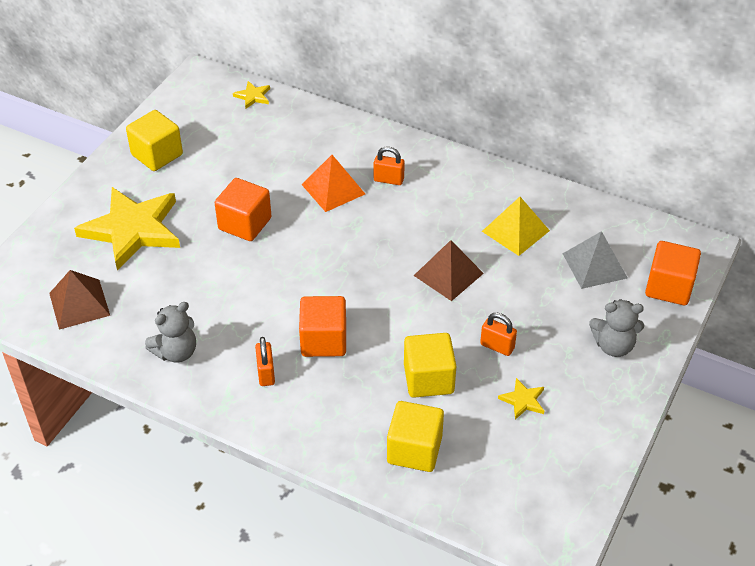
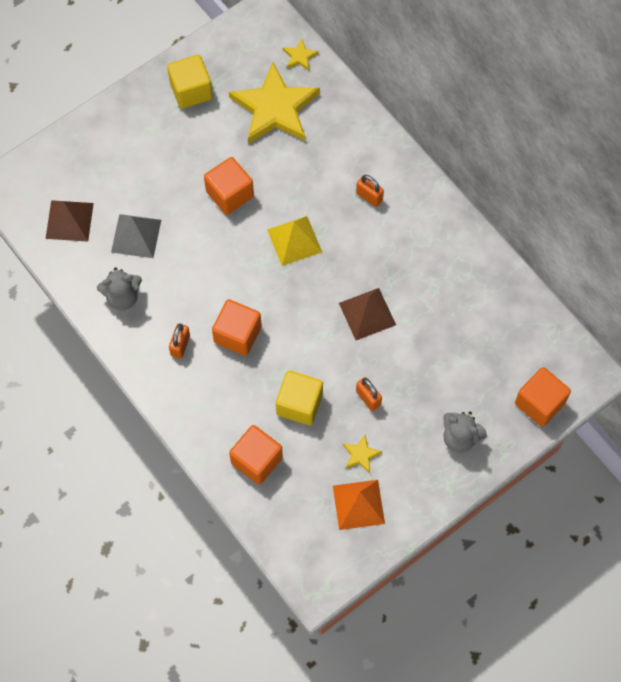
camera: 25 degrees right, 20 degrees up
(132, 230) = (139, 163): yellow star -> yellow star (275, 108)
(333, 189) = (318, 187): orange pyramid -> orange pyramid (358, 504)
(414, 450) = (256, 460): yellow cube -> orange cube
(515, 231) = (446, 294): yellow pyramid -> yellow pyramid (294, 240)
(594, 265) = (491, 356): grey pyramid -> grey pyramid (136, 236)

